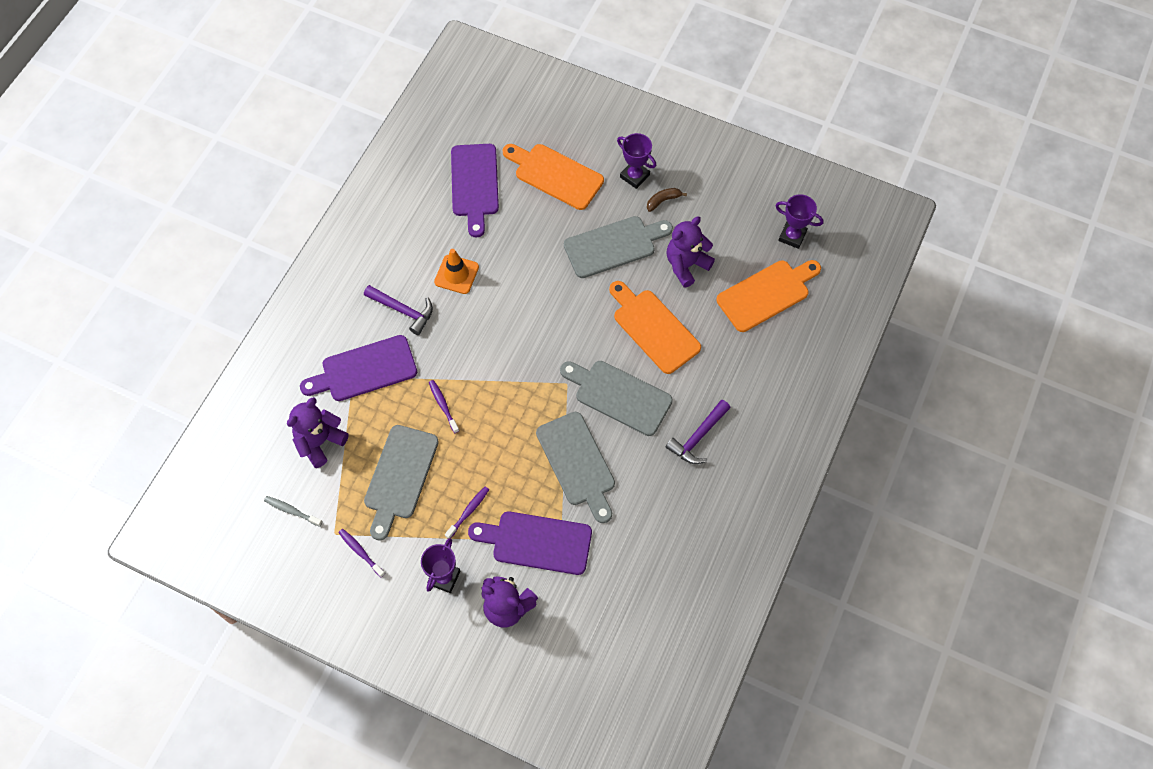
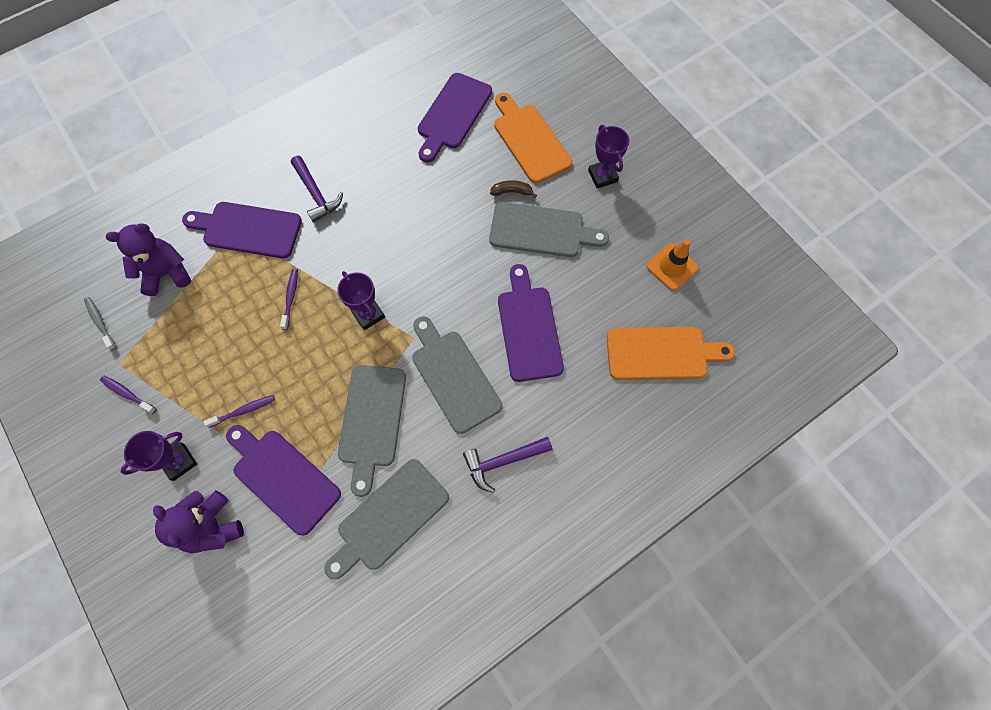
camera: 30 degrees right, 5 degrees up
(360, 552) = (127, 394): purple toothbrush -> purple toothbrush turned 45 degrees counterclockwise
(400, 476) = (209, 342): grey cutting board -> grey cutting board (389, 517)
(456, 274) = (383, 185): orange traffic cone -> orange traffic cone (672, 267)
(653, 328) = (529, 328): orange cutting board -> purple cutting board
(663, 201) = (615, 212): brown banana -> brown banana (512, 192)
(686, 265) = (599, 284): purple teddy bear -> none
(792, 236) = (723, 309): purple trophy -> purple trophy (368, 314)

